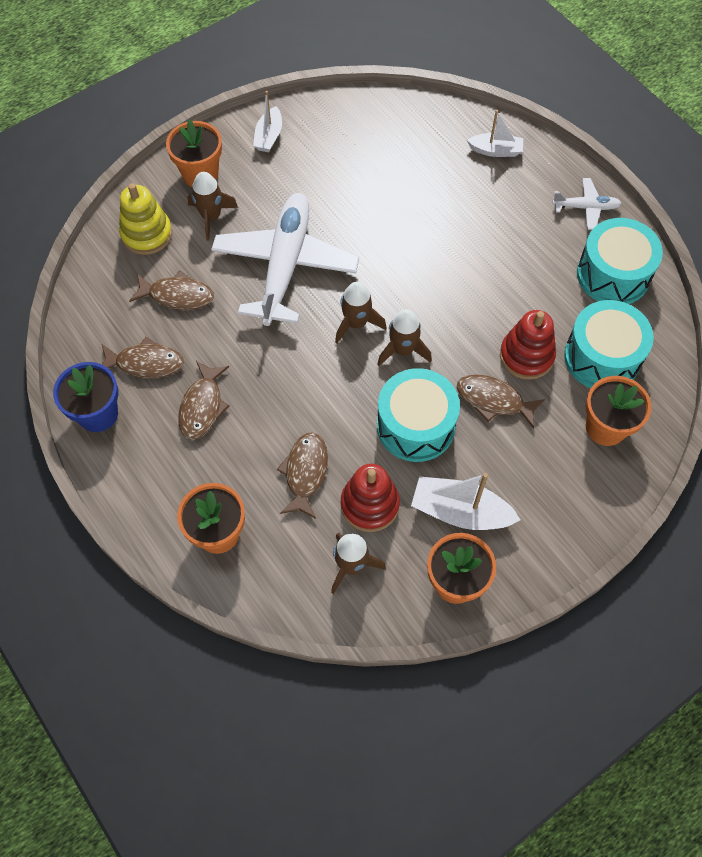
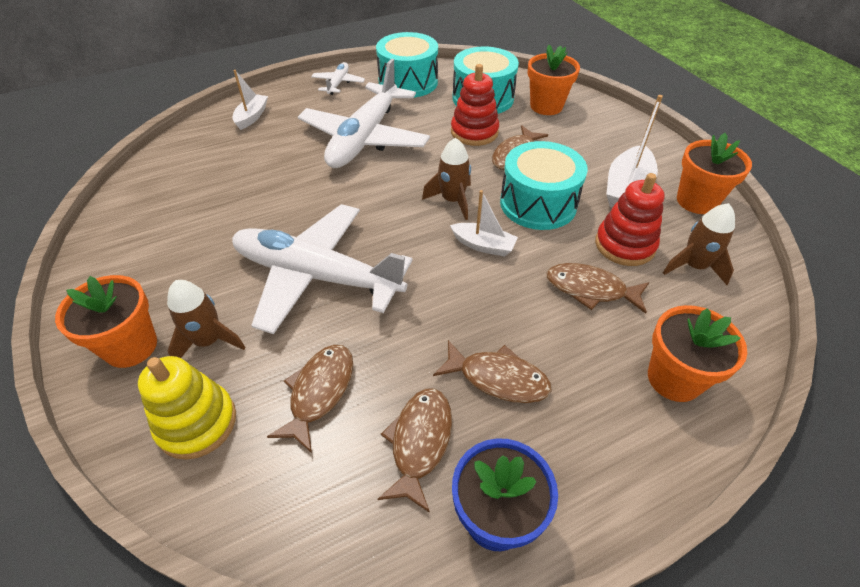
camera: 80 degrees left, 15 degrees down
(269, 136) = (119, 270): white boat -> white boat (483, 245)
(356, 323) = (413, 228): brown rocket -> none
(486, 256) = (365, 138): none -> white plane

